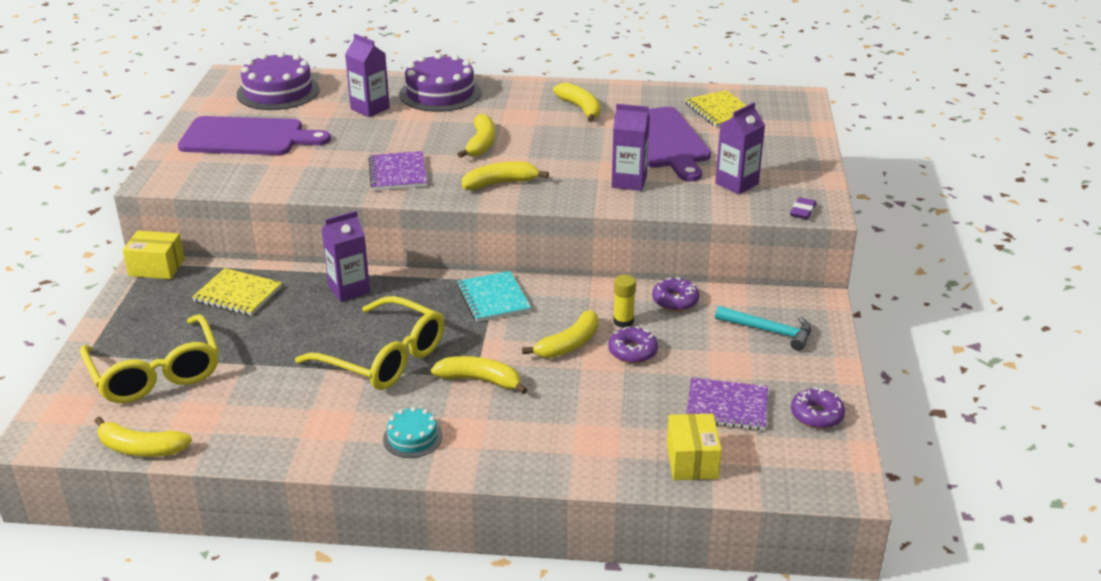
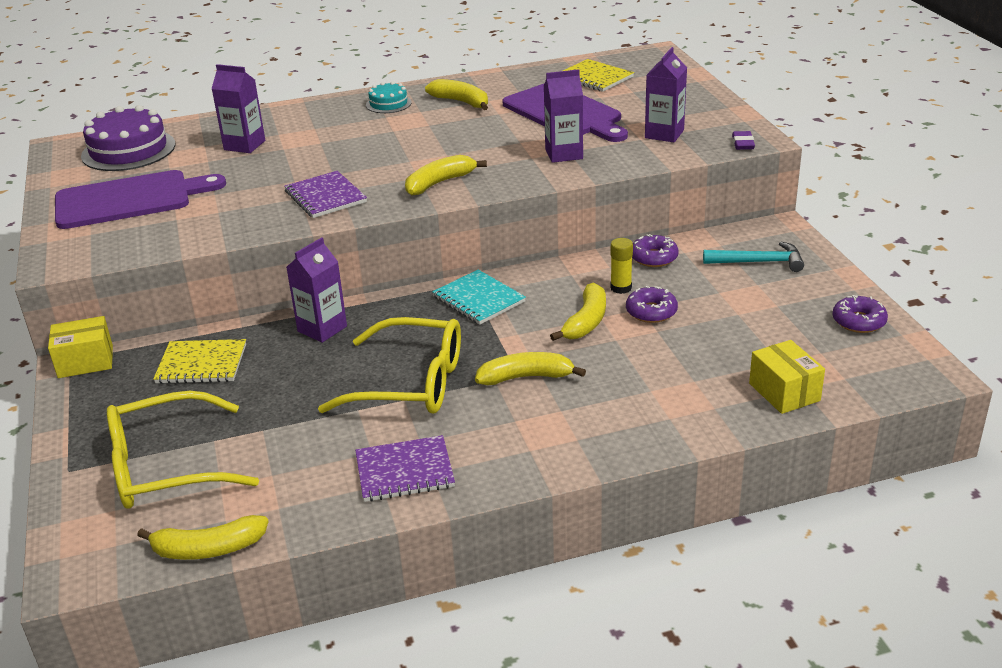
camera: 20 degrees left, 0 degrees up
(155, 373) = (166, 467): yellow glasses -> yellow glasses turned 120 degrees clockwise
(412, 438) = (500, 450): turquoise cake -> turquoise cake (388, 104)
(440, 93) = (307, 117): purple cake -> none
(481, 144) = (389, 152): yellow banana -> none
(727, 406) = (775, 336): purple notebook -> purple notebook (404, 471)

